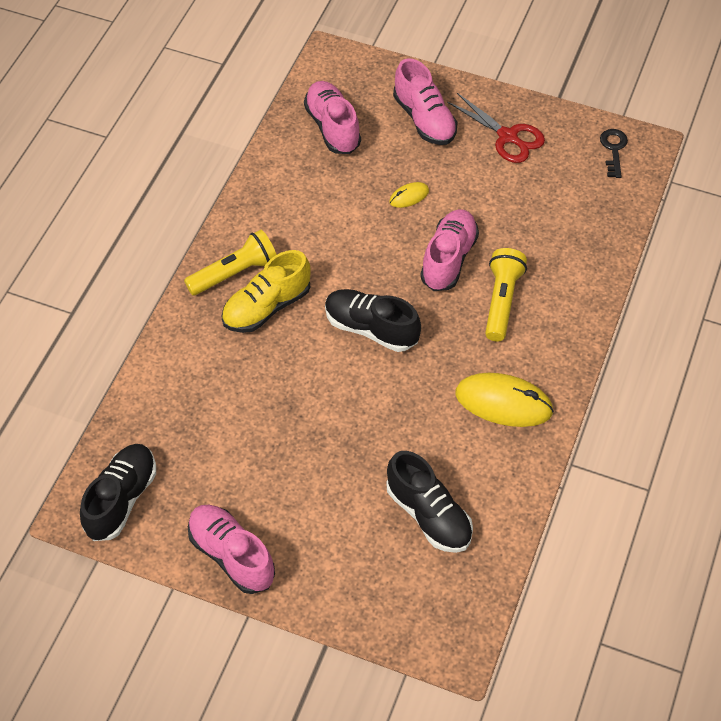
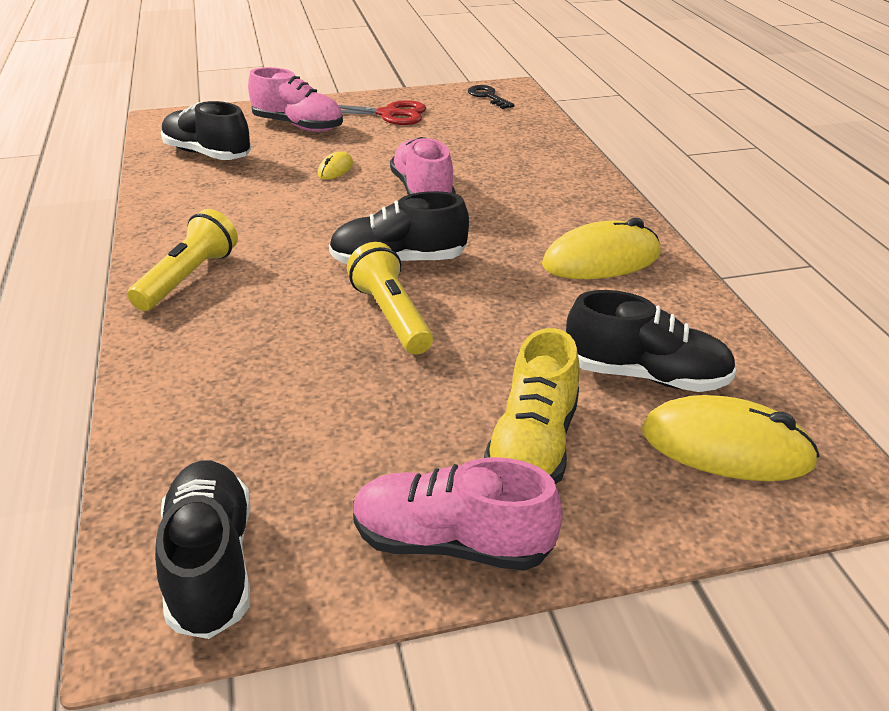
camera: 35 degrees left, 20 degrees down
(267, 307) = (256, 289): yellow shoe -> yellow shoe (533, 446)
(332, 127) = (207, 154): pink shoe -> black shoe
(419, 588) = (726, 447): none -> yellow mouse
(502, 301) = (508, 199): yellow flashlight -> yellow flashlight (392, 316)

